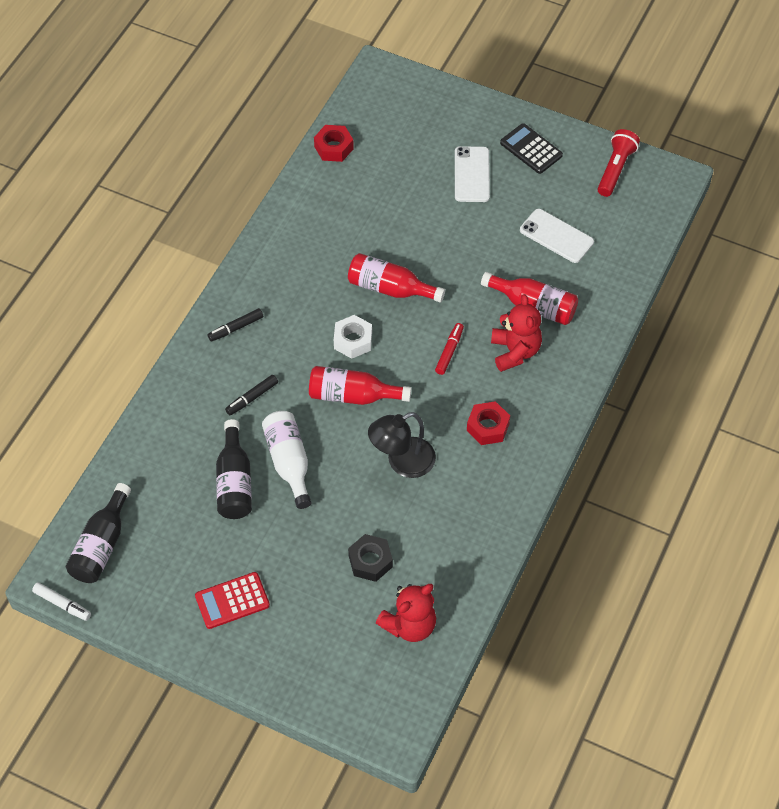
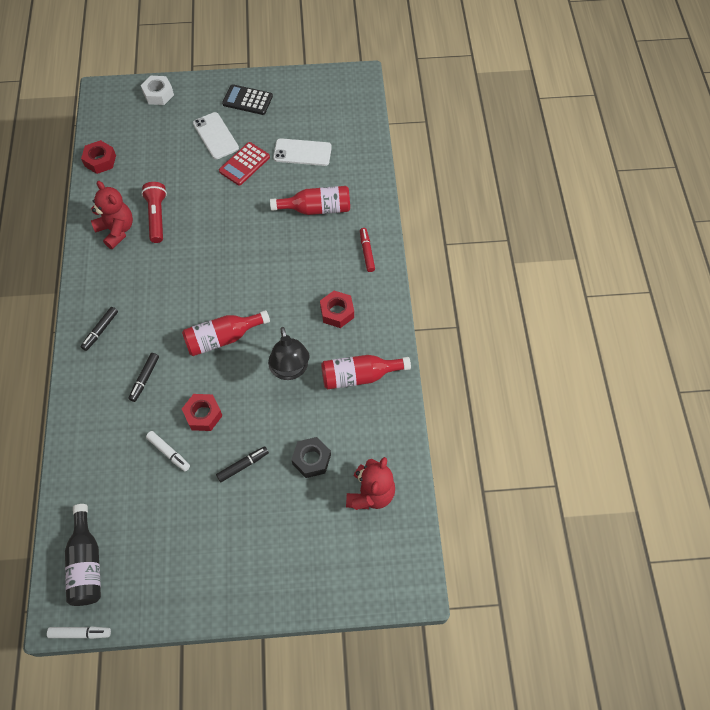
camera: 30 degrees left, 5 degrees up
(232, 600) = (222, 550): red calculator -> red calculator (244, 164)
(234, 482) = (169, 453): black bottle -> white marker
(289, 462) = (203, 415): white bottle -> red nut
(299, 532) = (243, 465): none -> black marker
(353, 341) = (198, 297): white nut -> white nut (158, 94)
(390, 288) = (204, 244): red bottle -> red bottle (359, 376)
(402, 462) = (290, 370): black lamp -> black lamp turned 45 degrees counterclockwise
(449, 351) = (275, 270): red marker -> red marker (367, 252)
(515, 351) = (323, 248): red teddy bear -> red teddy bear (116, 230)
(615, 169) = (315, 89): red flashlight -> red flashlight (157, 216)

